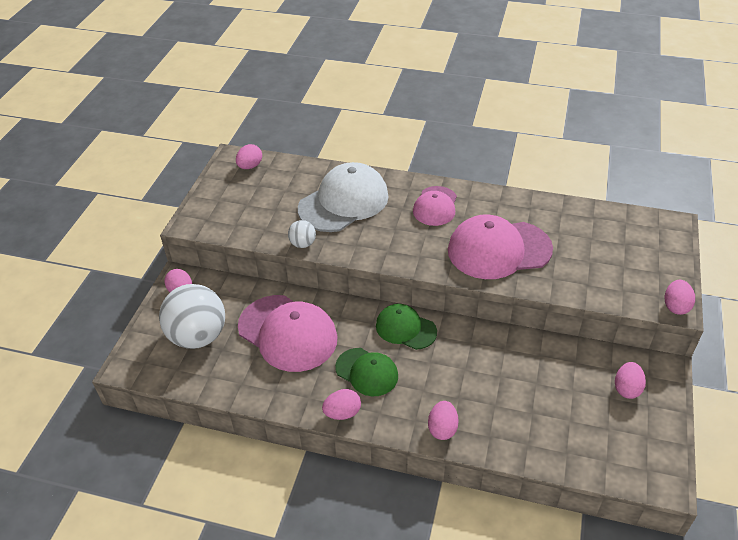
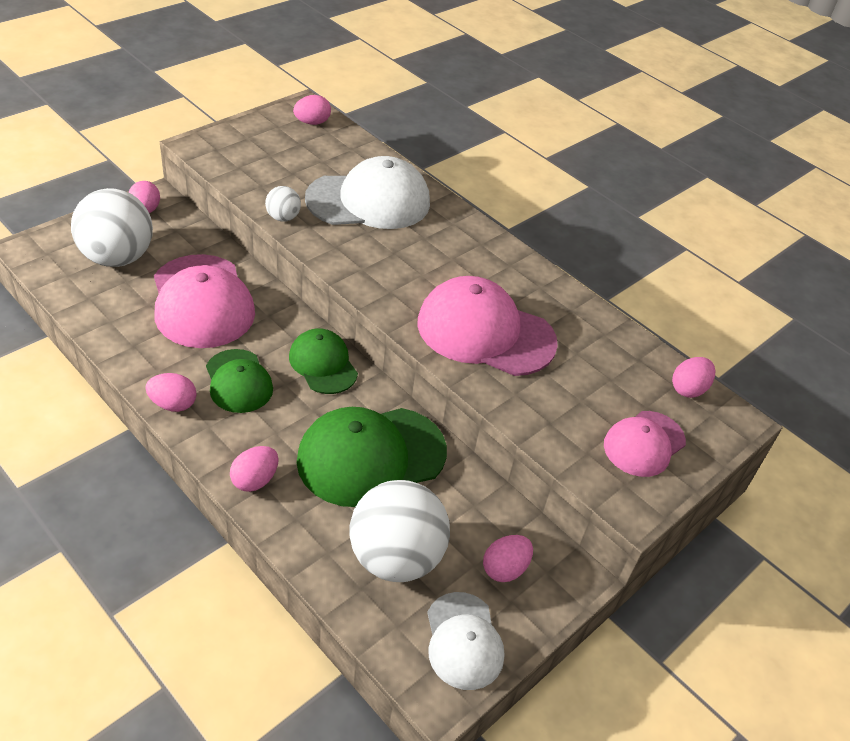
camera: 25 degrees right, 0 degrees up
(435, 206) = (463, 254): pink cap -> pink cap (644, 444)
(492, 369) = (371, 456): none -> green cap
(566, 421) = (395, 557): none -> white ball
(647, 445) = (463, 641): none -> white cap
(675, 306) = (635, 506): pink egg -> pink egg (688, 389)

